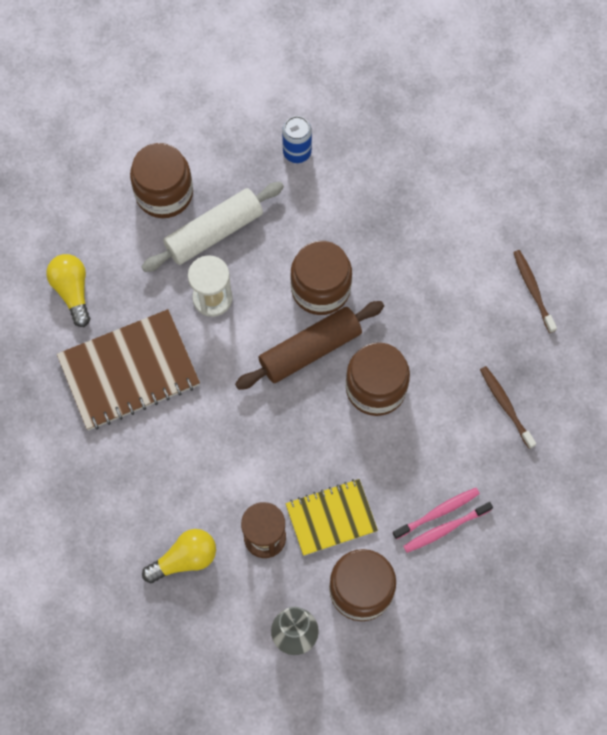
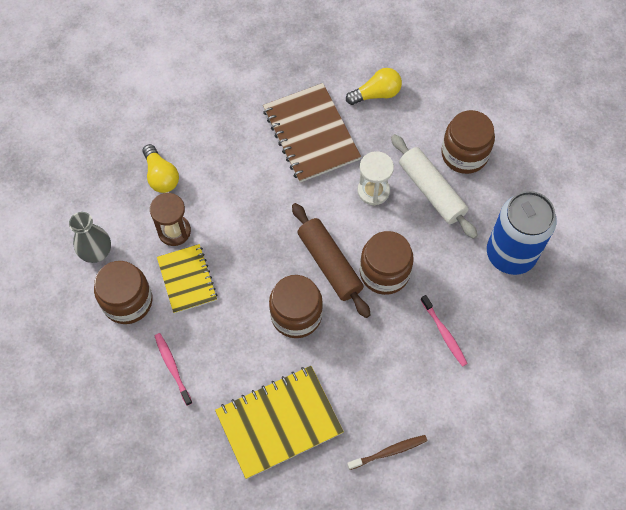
camera: 90 degrees right, 5 degrees down
(297, 152) = (511, 254): blue can -> blue can, size x2.08
(438, 512) = (187, 362): pink toothbrush -> pink toothbrush (444, 333)
(505, 406) = (279, 422): brown toothbrush -> yellow notebook

